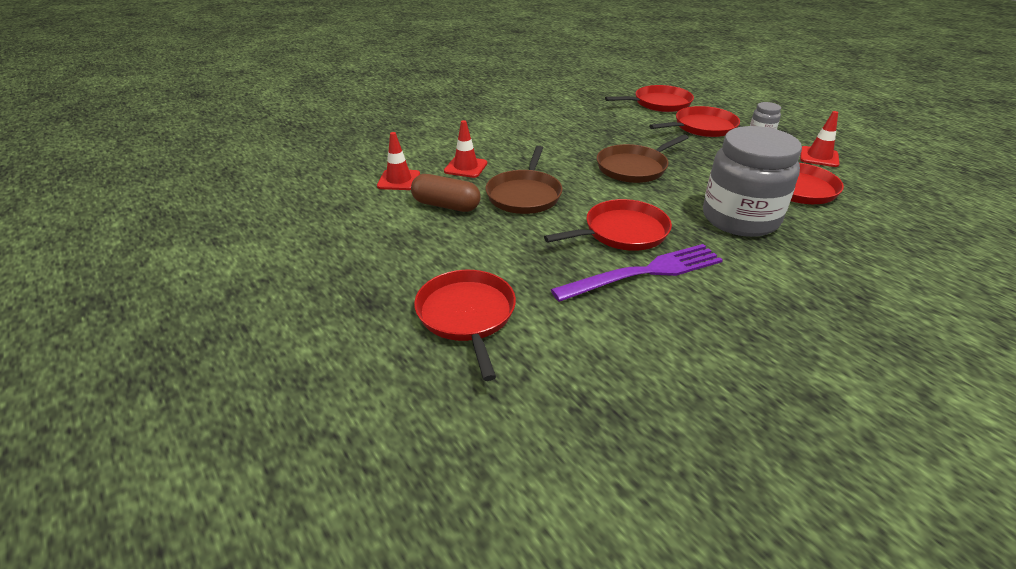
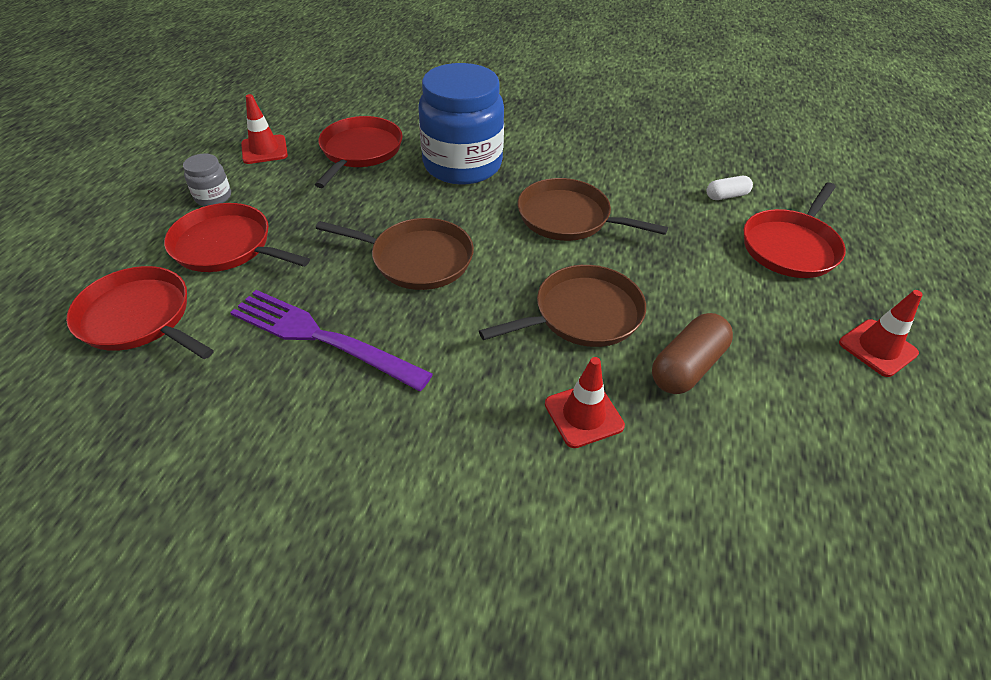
camera: 130 degrees left, 10 degrees up
(399, 180) = (702, 465): red traffic cone -> red traffic cone (877, 348)
(446, 205) = (687, 366): brown capsule -> brown capsule turned 60 degrees clockwise
(566, 329) = (726, 196): none -> white capsule
(622, 232) = (568, 217): red pan -> brown pan
(644, 273) = (612, 186): purple fork -> purple fork (322, 338)
(740, 218) = (462, 165): grey jar -> blue jar

